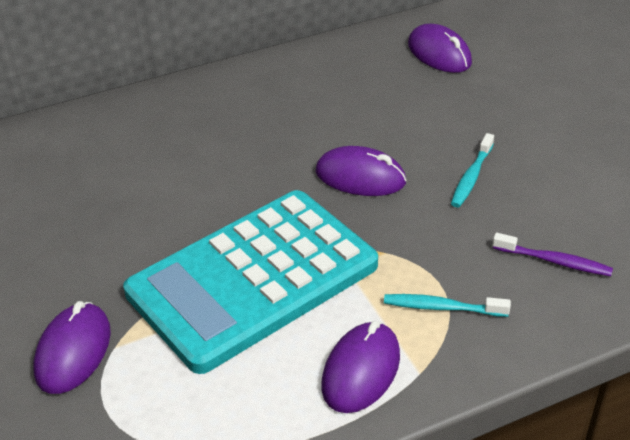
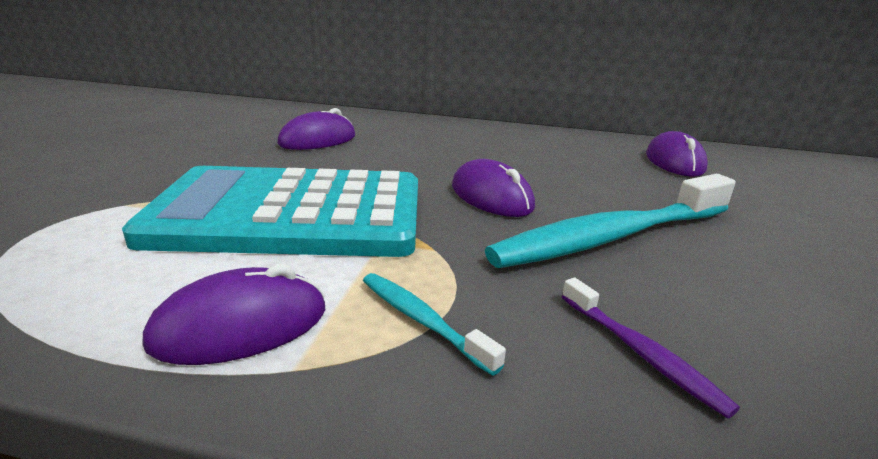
camera: 35 degrees right, 15 degrees down
(73, 351) = (99, 194): purple mouse -> purple mouse (318, 140)
(471, 177) = (611, 237): turquoise toothbrush -> turquoise toothbrush, size x2.19

